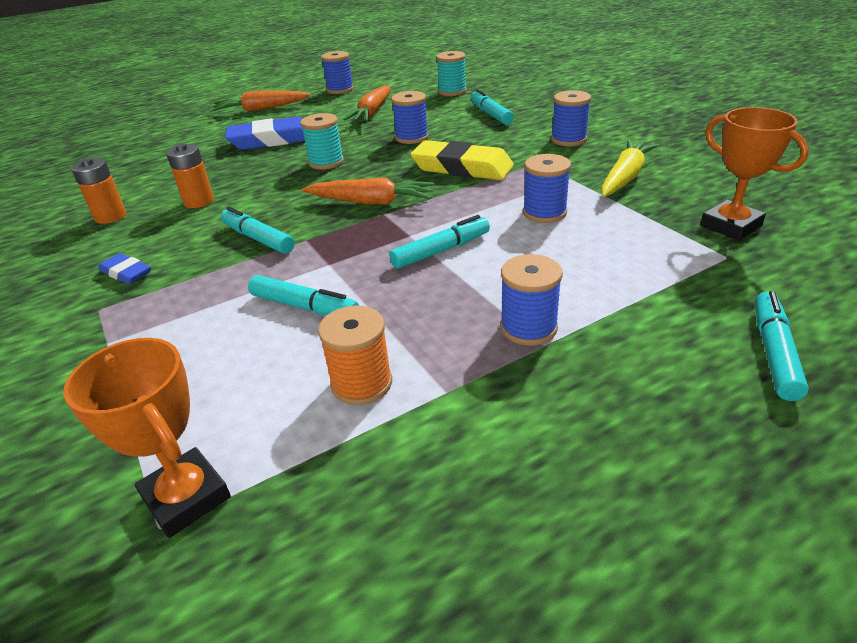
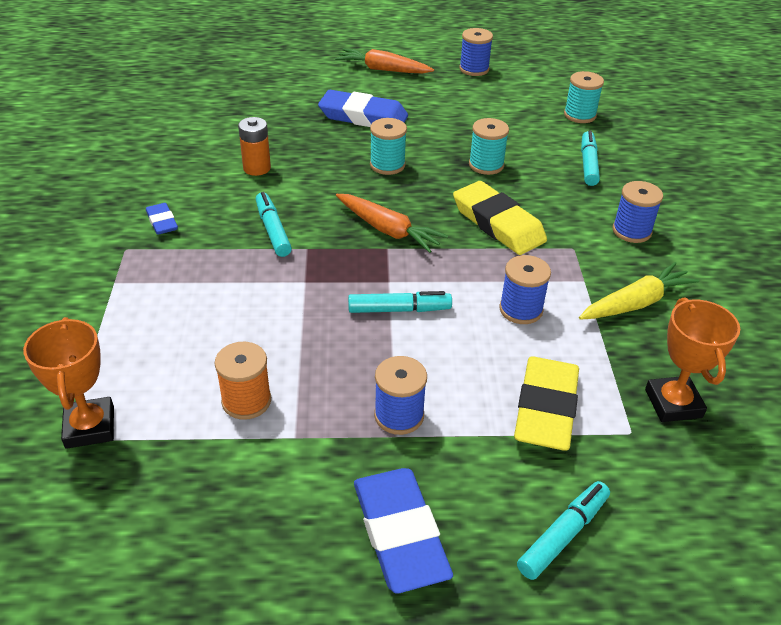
camera: 25 degrees right, 5 degrees up
(110, 216) = (184, 156): orange battery -> none
(304, 307) = (258, 315): turquoise marker -> none
(372, 112) = (479, 114): orange carrot -> none
(412, 137) = (486, 165): blue spool -> turquoise spool
(640, 425) = (400, 533): none -> blue eraser
(644, 269) = (545, 409): none -> yellow eraser

